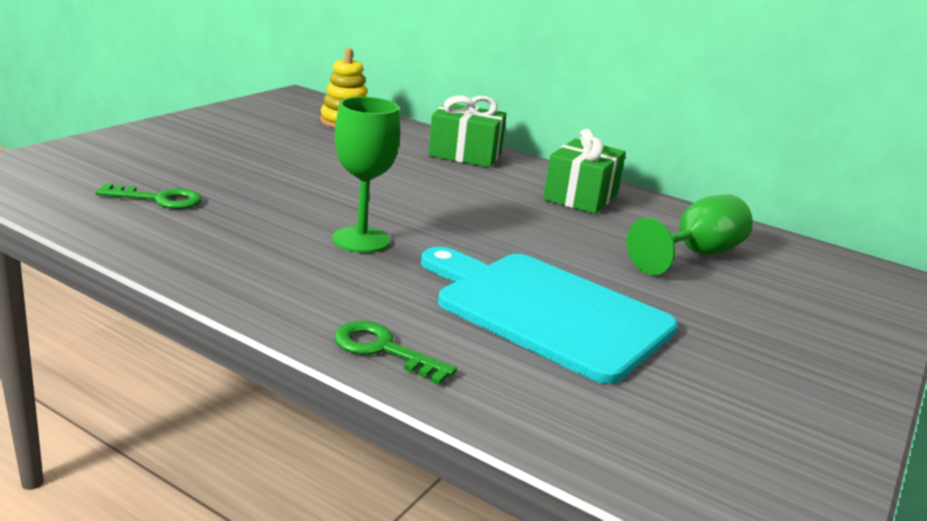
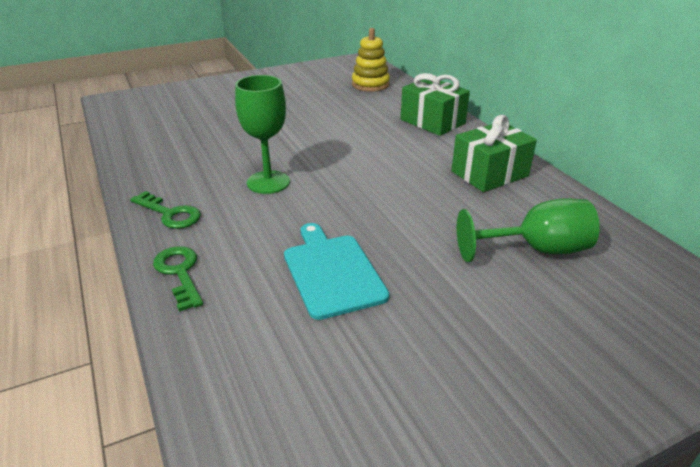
camera: 35 degrees right, 10 degrees up
(159, 199) = (181, 131): green key -> green key (170, 214)
(546, 311) = (332, 272): turquoise cutting board -> turquoise cutting board, size x0.64

